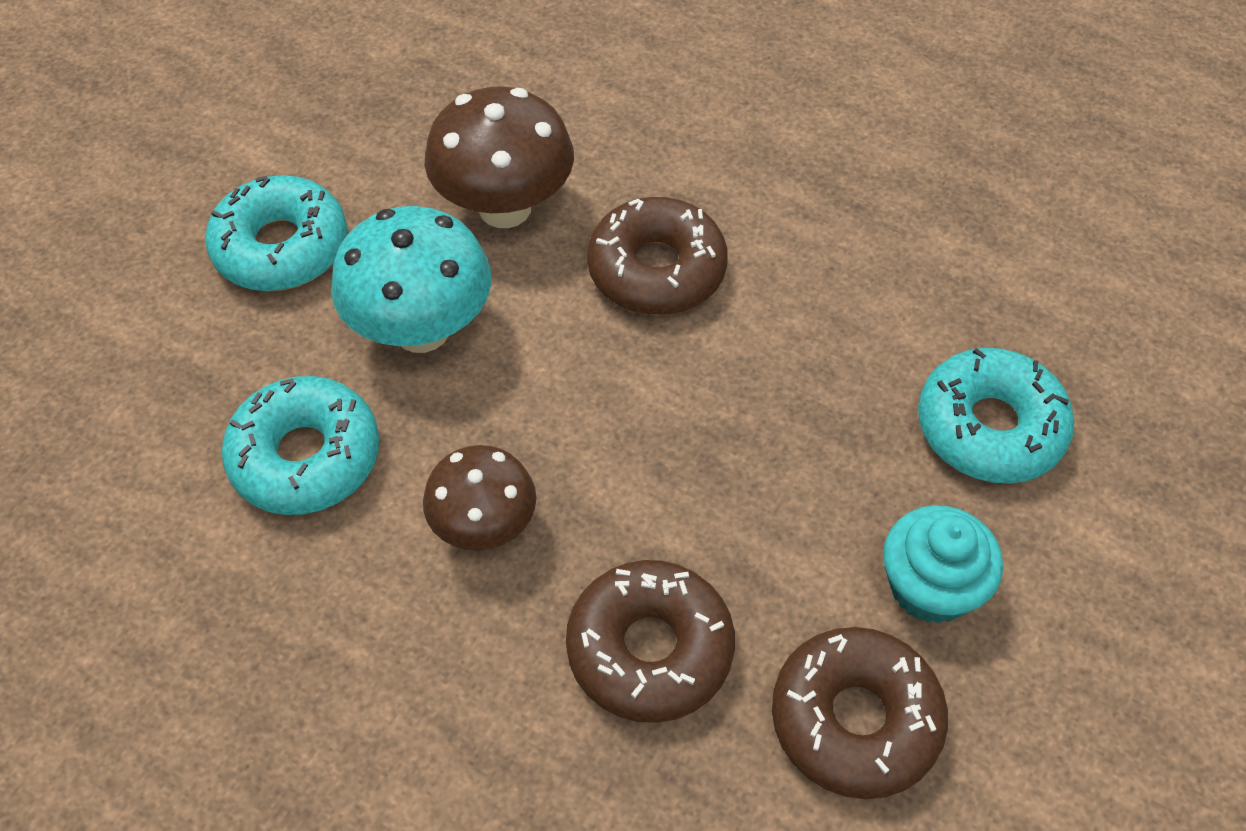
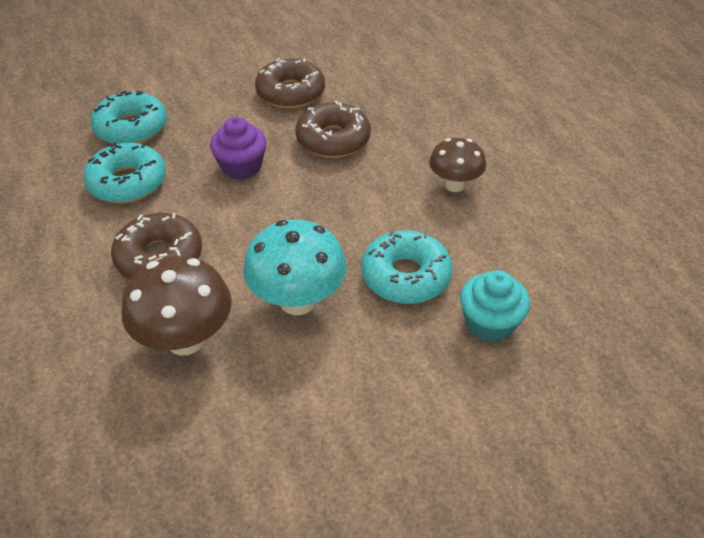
camera: 140 degrees left, 10 degrees down
(281, 247) = (328, 401): turquoise donut -> turquoise donut (127, 182)
(484, 526) = (352, 205): brown mushroom -> brown mushroom (454, 185)
(730, 478) = (241, 166): none -> purple cupcake
(930, 586) = (221, 105): turquoise cupcake -> turquoise cupcake (489, 323)

